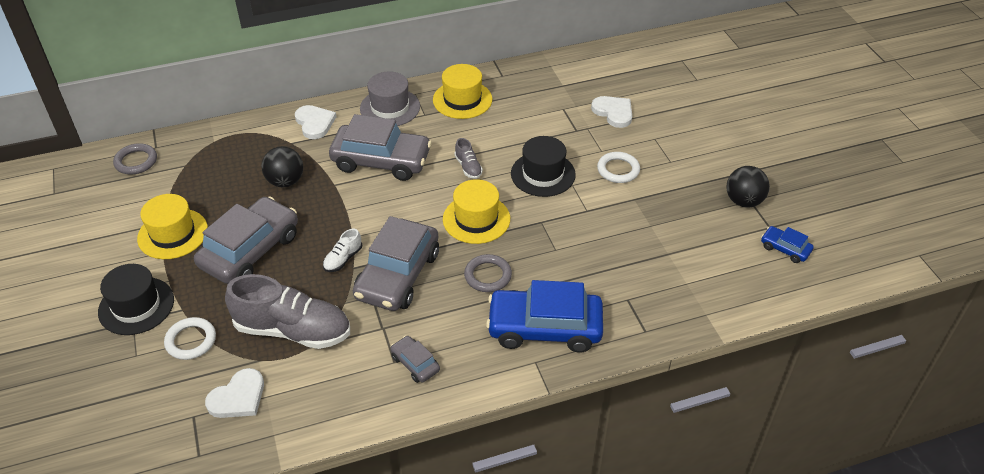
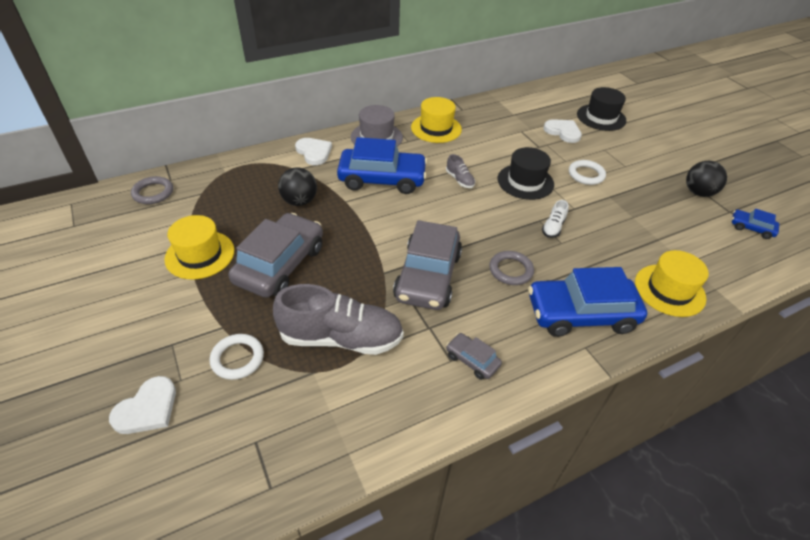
camera: 10 degrees left, 0 degrees up
(136, 306) = (173, 327): black hat -> black hat (601, 117)
(238, 397) = (300, 415): white heart -> white heart (147, 409)
(343, 259) = (372, 265): white shoe -> white shoe (553, 227)
(381, 161) = (382, 179): grey car -> blue car
(476, 219) = (482, 222): yellow hat -> yellow hat (669, 290)

